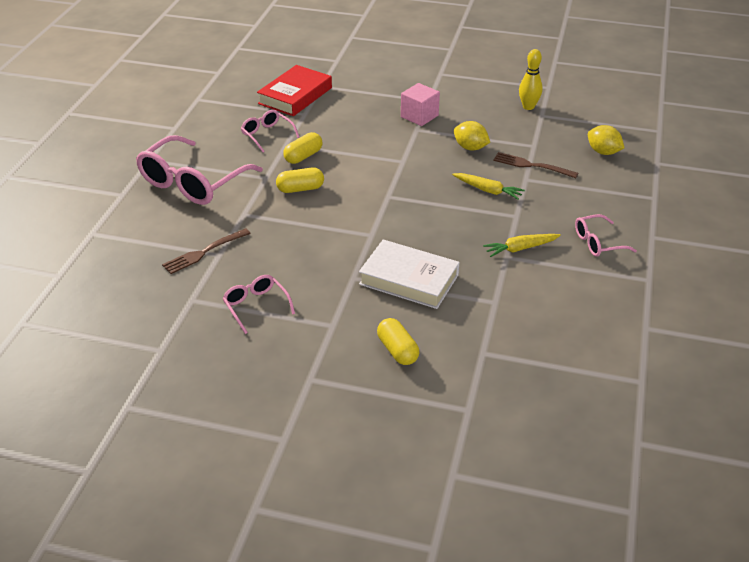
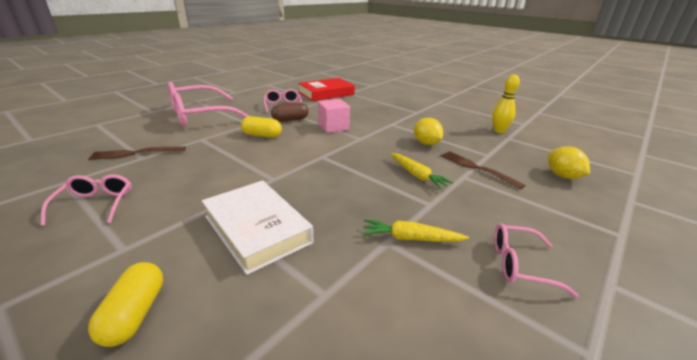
camera: 25 degrees right, 10 degrees down
(303, 156) = (290, 120): yellow capsule -> brown capsule
(419, 116) = (401, 118): pink cube -> pink cube (333, 127)

